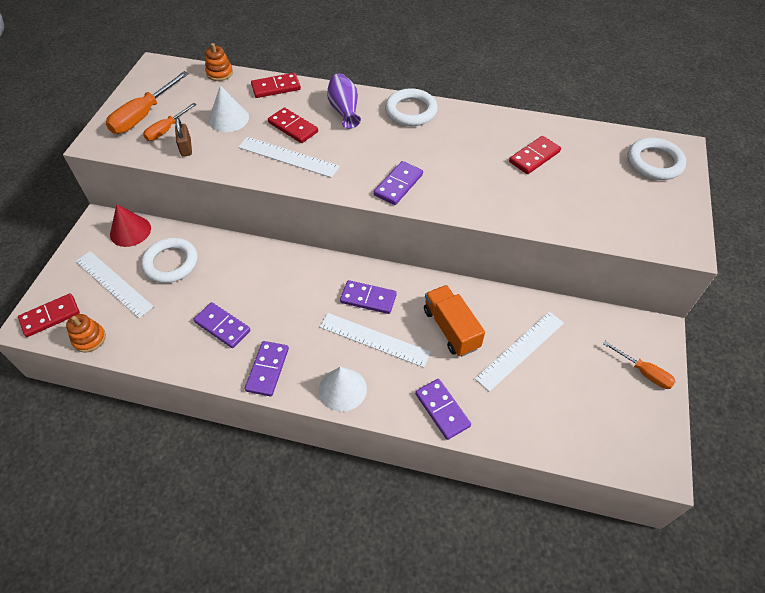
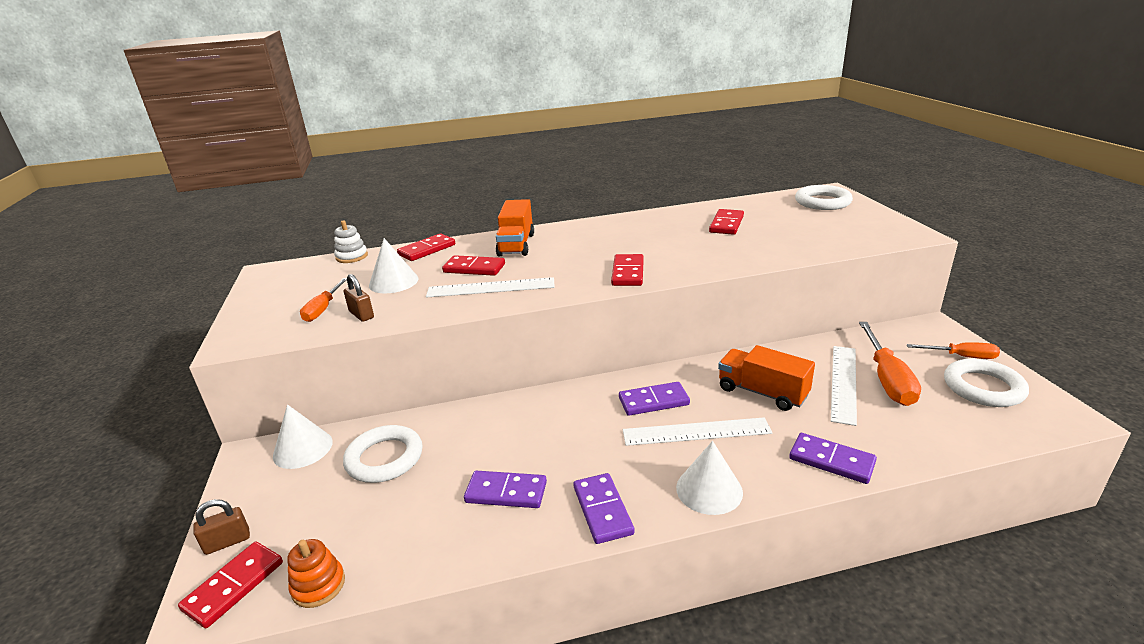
camera: 25 degrees left, 25 degrees down
(60, 284) = (227, 542): none -> brown padlock
(113, 283) = (315, 509): white ruler -> none
(130, 231) = (303, 448): red cone -> white cone
(144, 115) = (283, 307): orange screwdriver -> orange screwdriver (887, 379)
(219, 73) = (352, 257): orange stacking toy -> white stacking toy
(344, 110) = (516, 245): purple vase -> orange truck
(398, 185) = (628, 273): purple domino -> red domino
(411, 111) = (583, 229): white ring -> white ring (983, 387)

